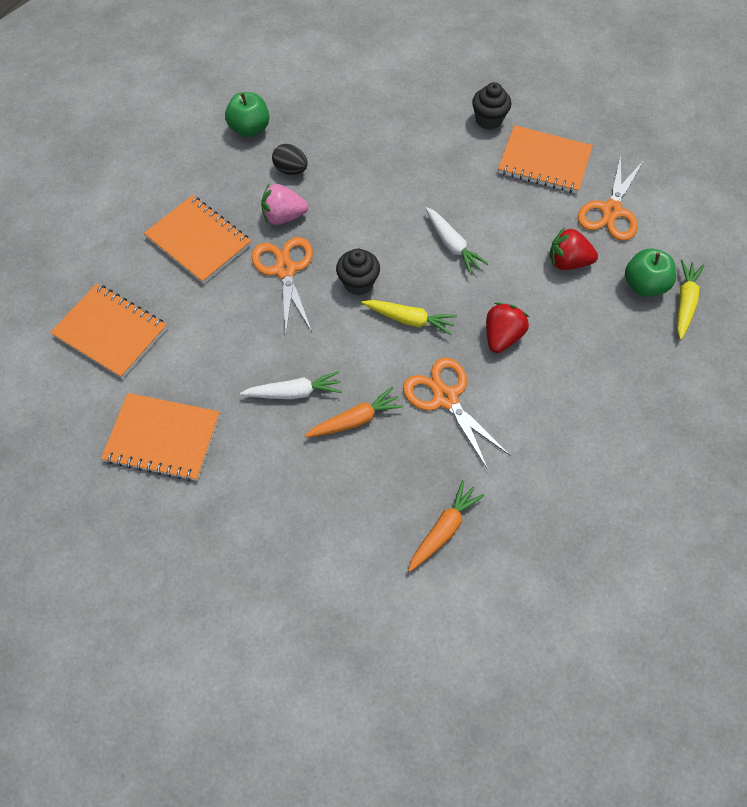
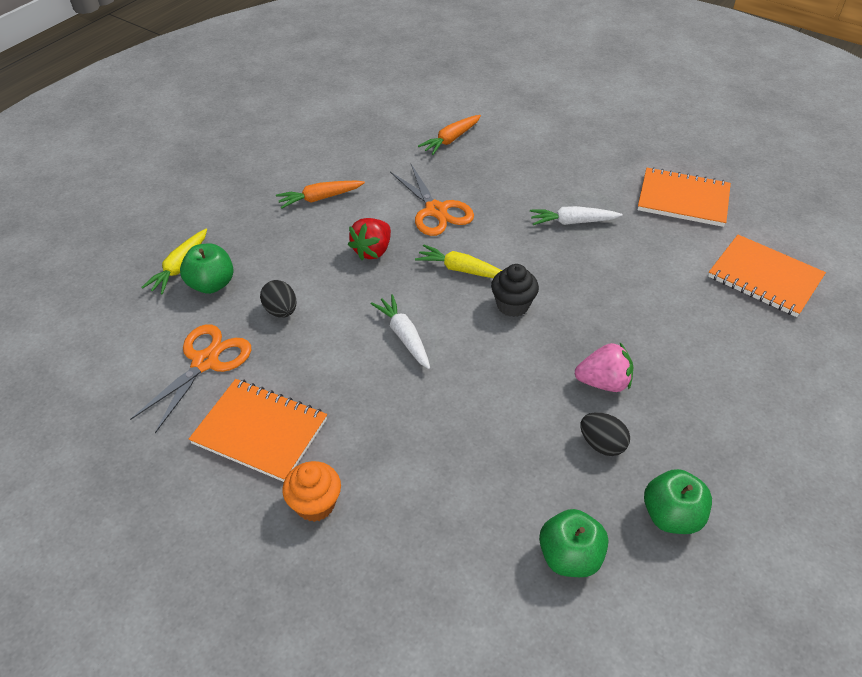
camera: 175 degrees left, 15 degrees down
(198, 241) = (701, 360): orange notebook -> none
(285, 270) = (594, 323): orange scissors -> none
(320, 103) = (569, 557): none -> green apple
(355, 420) = (517, 201): orange carrot -> orange carrot (320, 198)
(488, 120) = (315, 504): black cupcake -> orange cupcake
(567, 262) = (281, 311): red strawberry -> black egg

